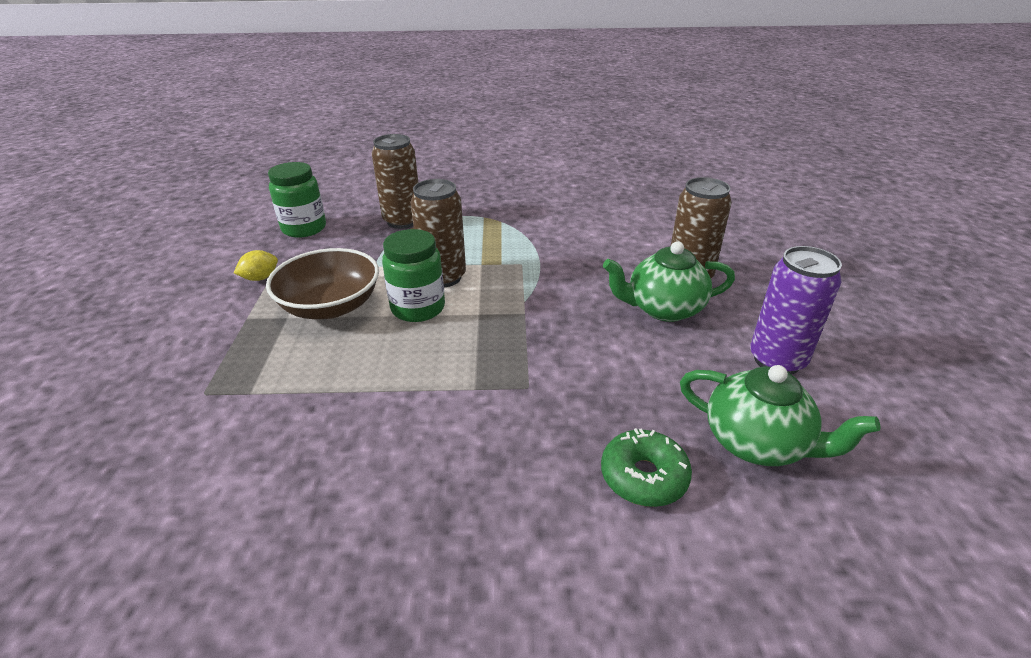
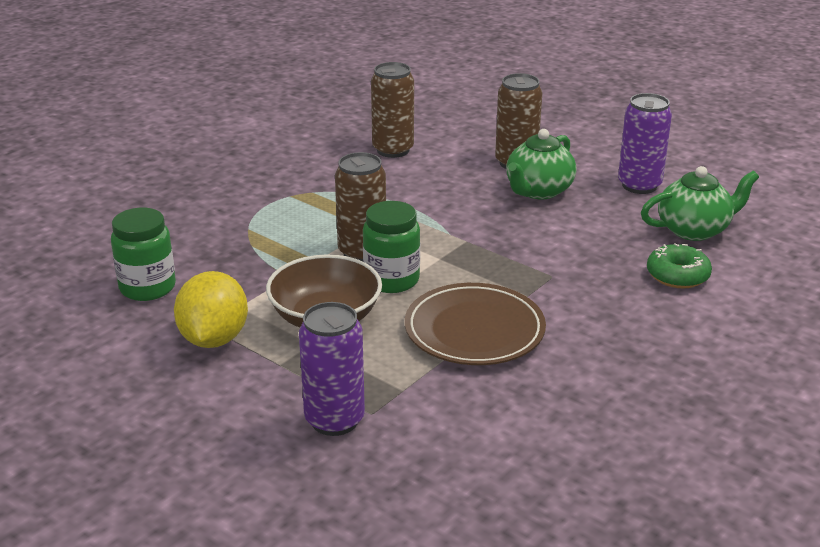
camera: 50 degrees left, 5 degrees down
(181, 380) = (334, 420): none -> purple can
(260, 278) = (214, 339): yellow lemon -> yellow lemon, size x2.02
(383, 386) = (474, 330): none -> brown plate
(402, 221) = (227, 234): brown can -> brown can (393, 150)

